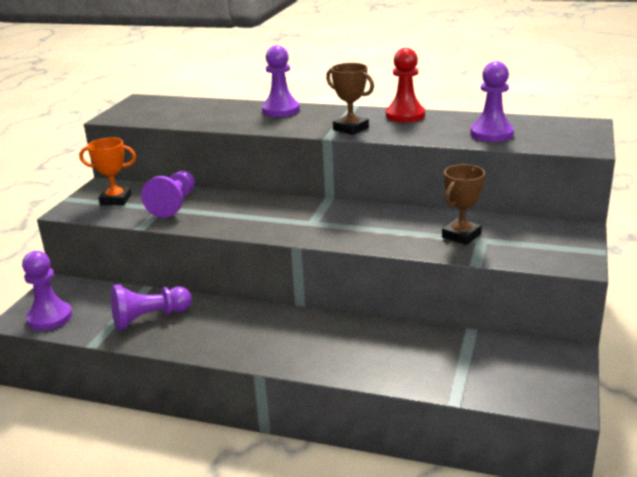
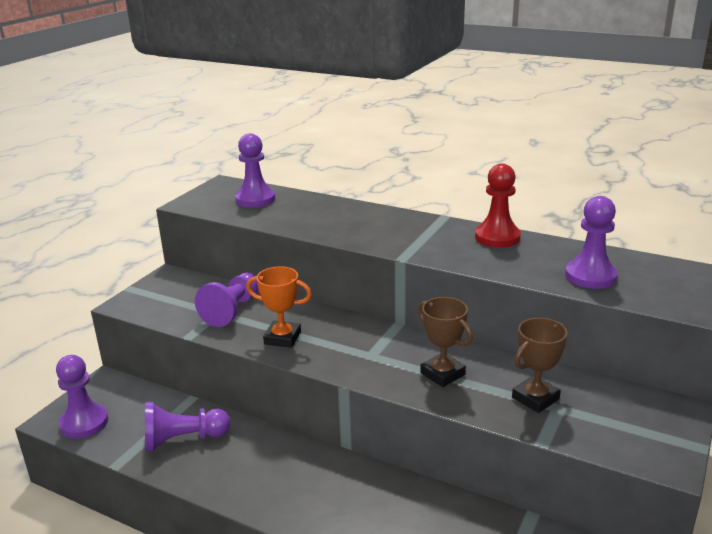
camera: 10 degrees right, 0 degrees up
(115, 200) = (175, 296): orange trophy -> orange trophy (282, 338)
(281, 110) = (362, 214): purple pawn -> purple pawn (255, 199)
(351, 128) = (430, 249): brown trophy -> brown trophy (442, 374)

